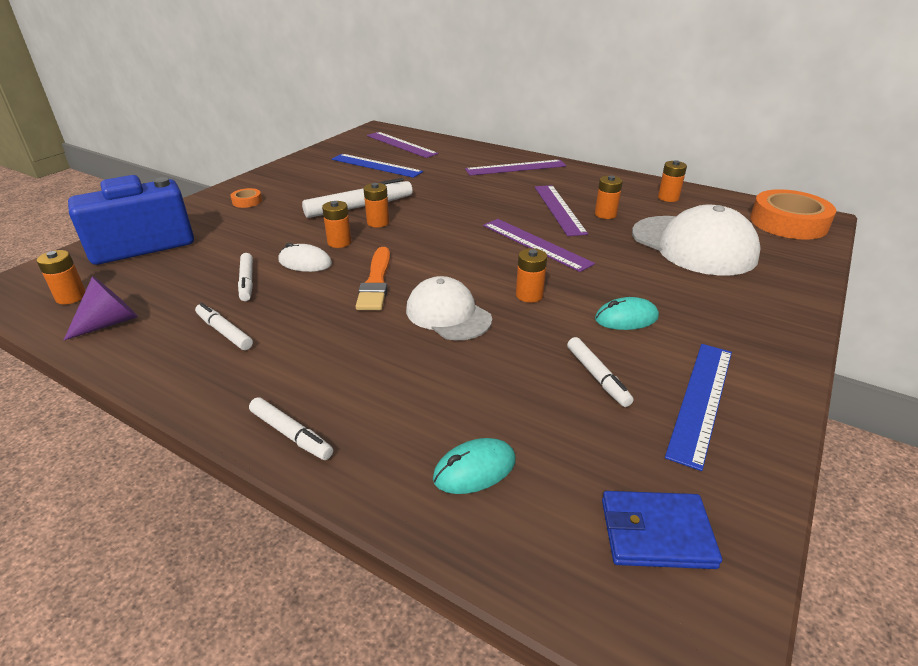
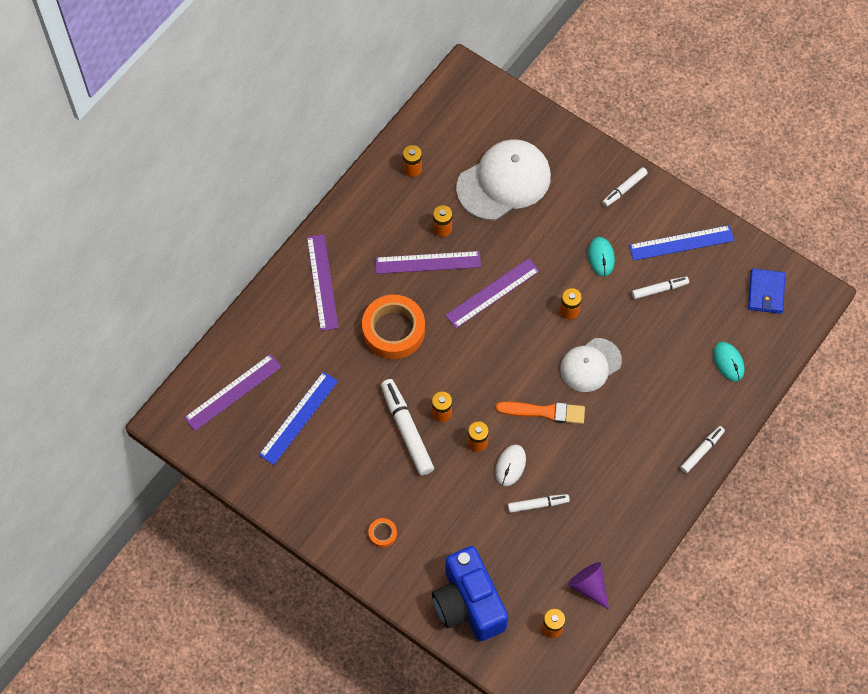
camera: 85 degrees left, 30 degrees up
(224, 332) = (604, 506): white marker -> white marker (624, 189)
(701, 400) = (681, 243): blue ruler -> blue ruler turned 45 degrees counterclockwise
(788, 223) = (471, 99): orange tape -> orange tape (393, 330)

